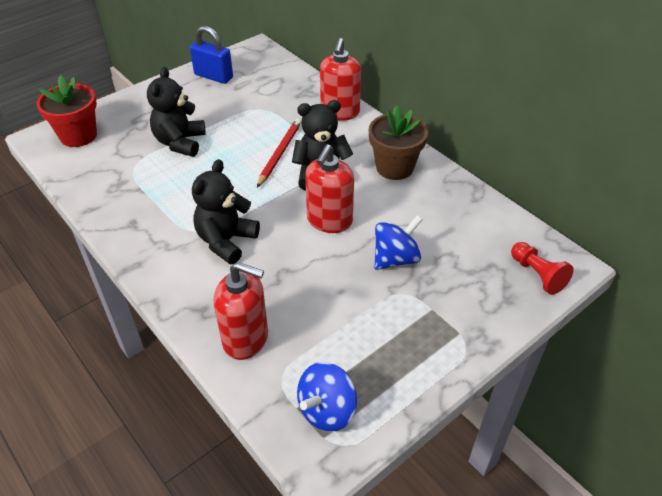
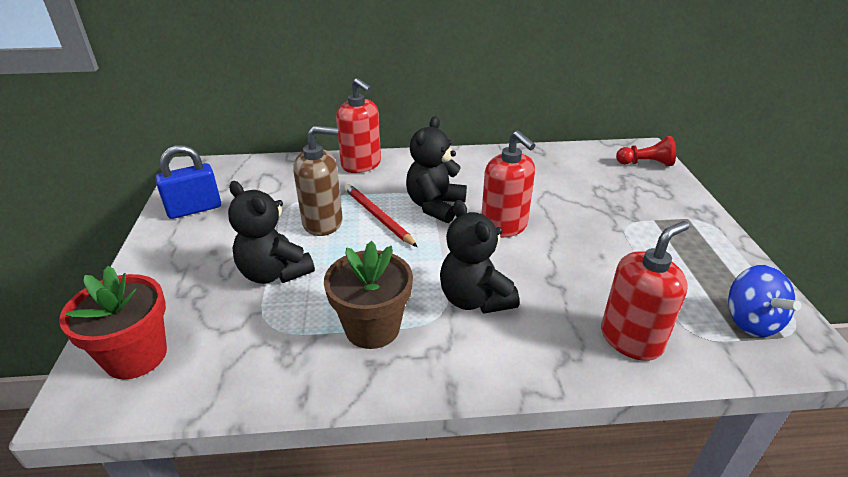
camera: 55 degrees left, 10 degrees down
(249, 133) = (323, 222): none -> brown soap dispenser
(394, 167) = (468, 169): brown flower pot -> brown flower pot (372, 328)
(395, 259) = (582, 213): blue spinning top -> none

